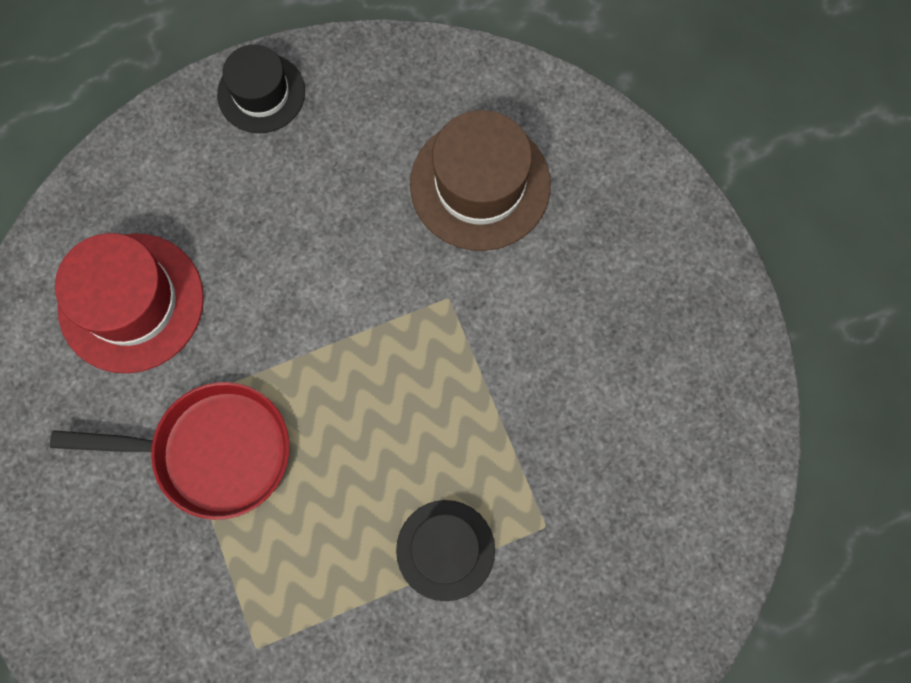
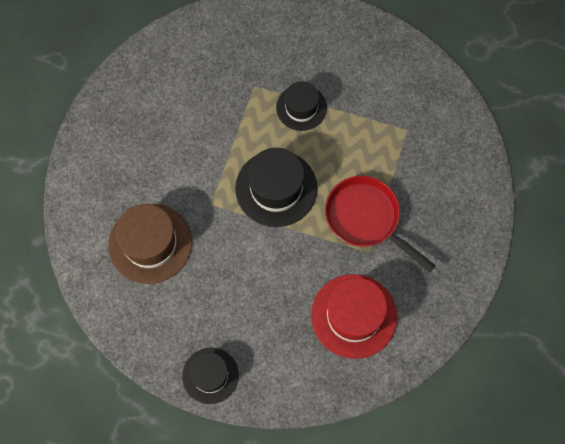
camera: 140 degrees left, 5 degrees down
(378, 393) = (276, 188): none -> black hat

